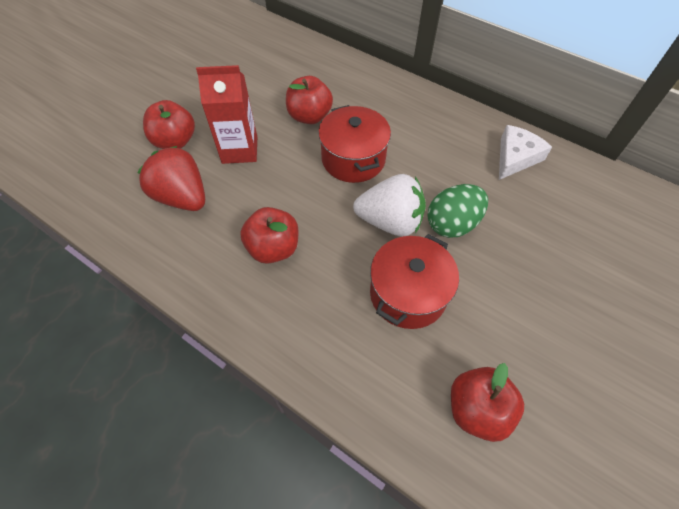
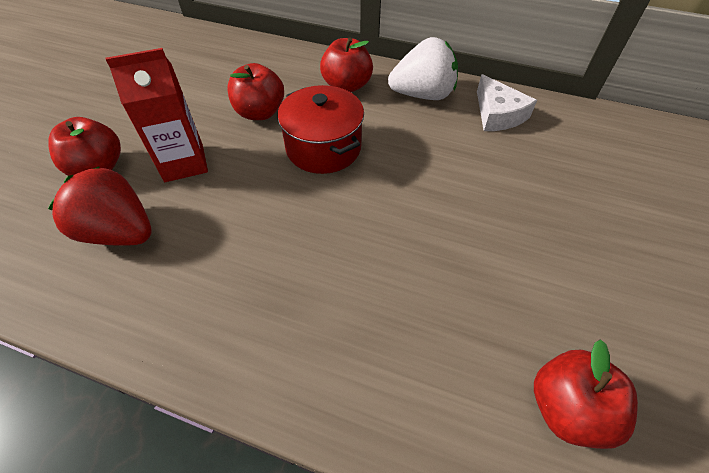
camera: 15 degrees left, 5 degrees down
(273, 248) = (254, 268): red apple -> red apple (347, 85)
(390, 221) = (387, 207): white strawberry -> white strawberry (422, 95)
(408, 294) = (435, 285): red pot -> none
(452, 224) = (457, 195): green egg -> none
(515, 157) = (497, 114): white cheese -> white cheese turned 135 degrees clockwise

